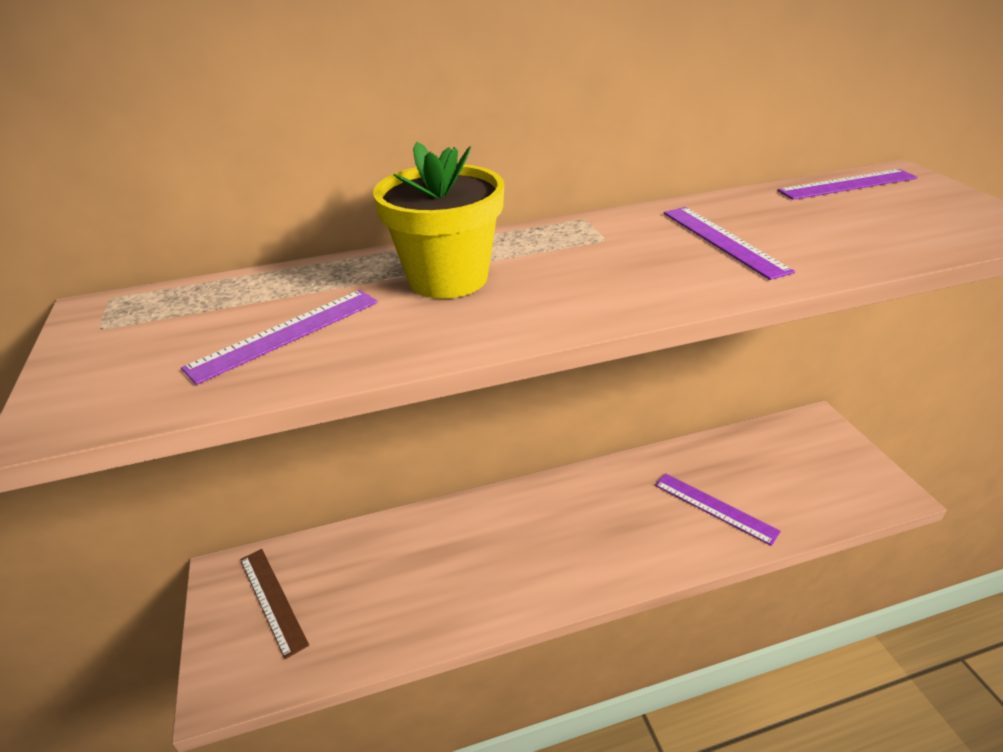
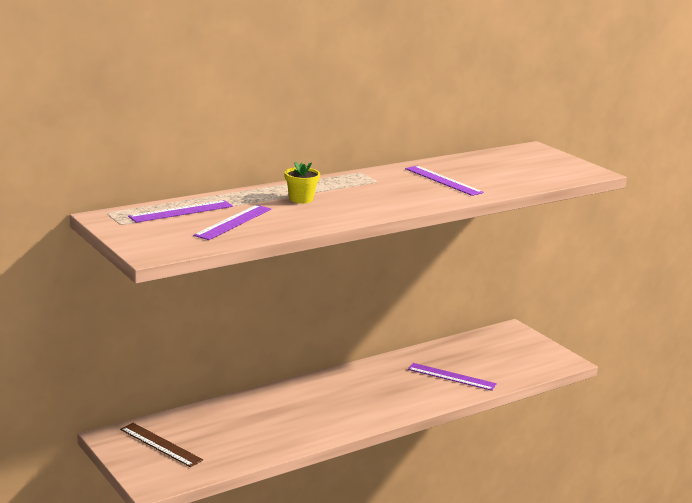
camera: 20 degrees left, 15 degrees down
(448, 278) = (301, 199): yellow flower pot -> yellow flower pot, size x0.51
(847, 184) = (505, 154): purple ruler -> purple ruler (181, 211)

